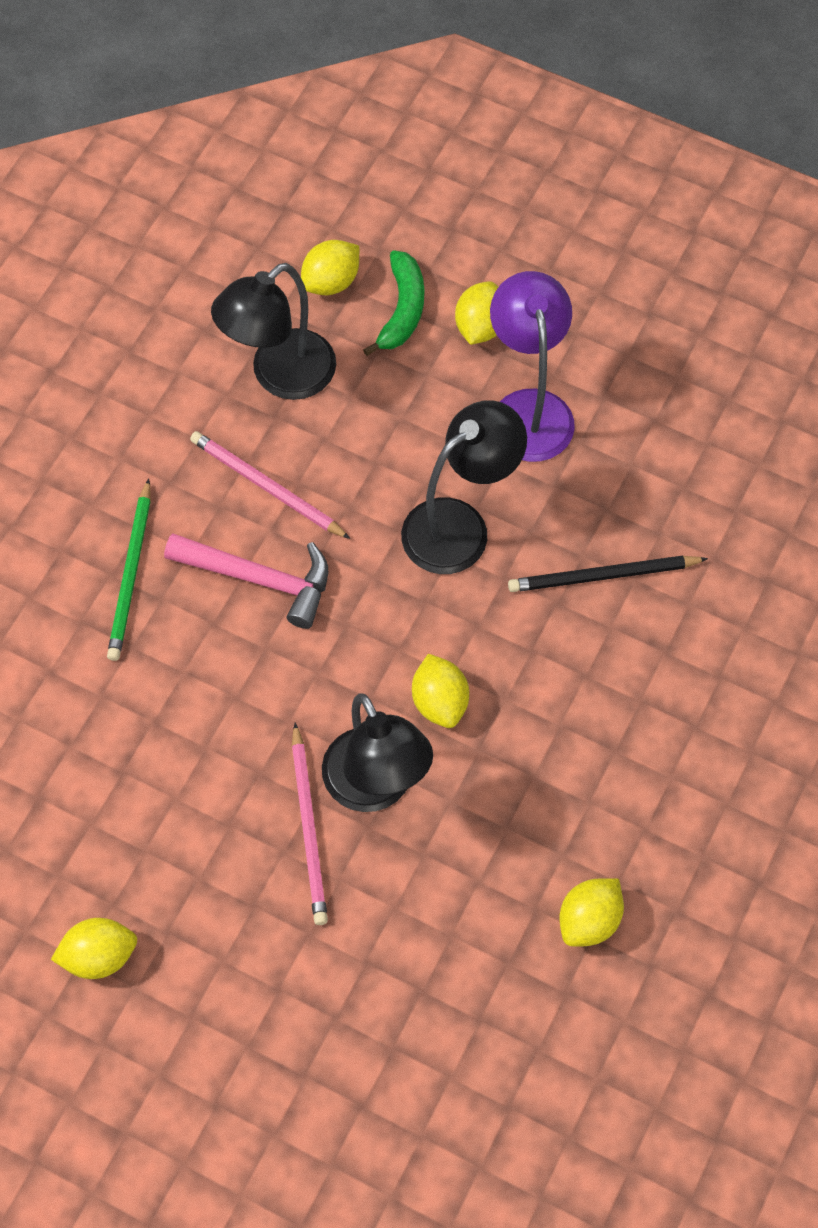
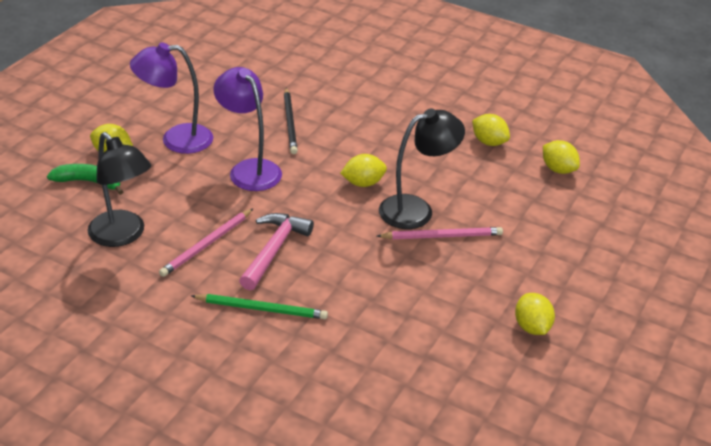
camera: 90 degrees left, 25 degrees down
(331, 282) = (56, 210): yellow lemon -> yellow lemon (558, 169)
(460, 525) = (249, 169): black lamp -> purple lamp

